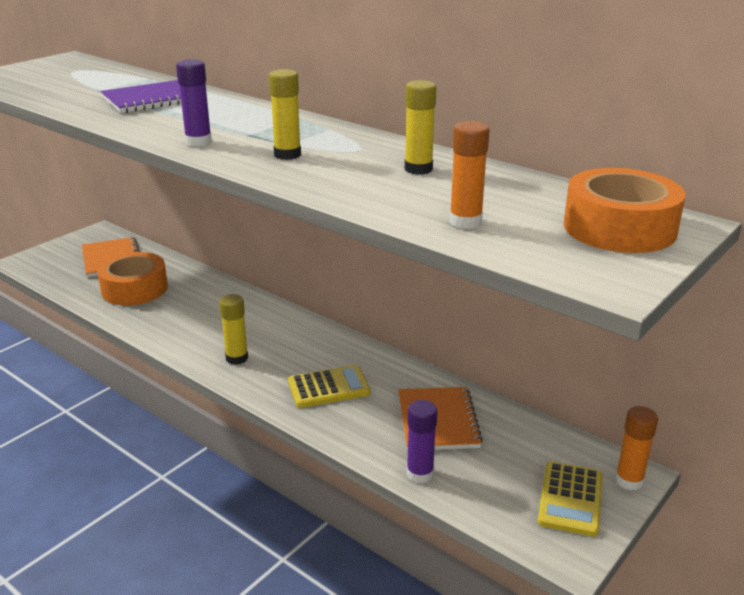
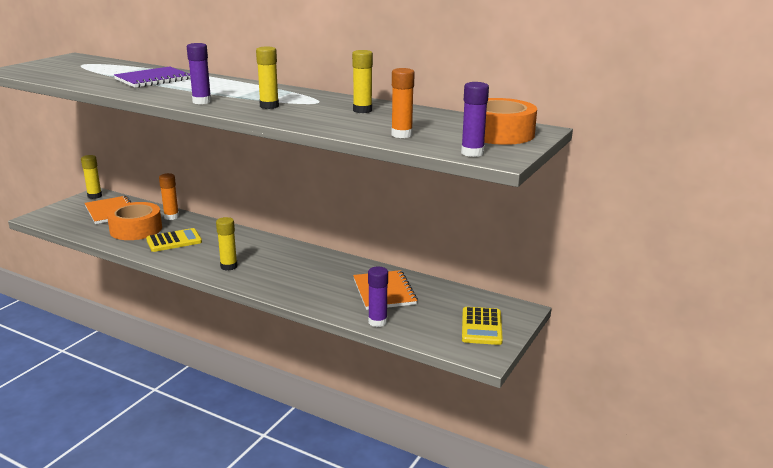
camera: 10 degrees left, 5 degrees down
(98, 234) = (94, 196): none -> yellow glue stick
(329, 387) = (302, 279): yellow calculator -> yellow calculator (174, 241)
(570, 268) = (472, 153): none -> purple glue stick
(629, 481) = (518, 314): orange glue stick -> orange glue stick (171, 217)

